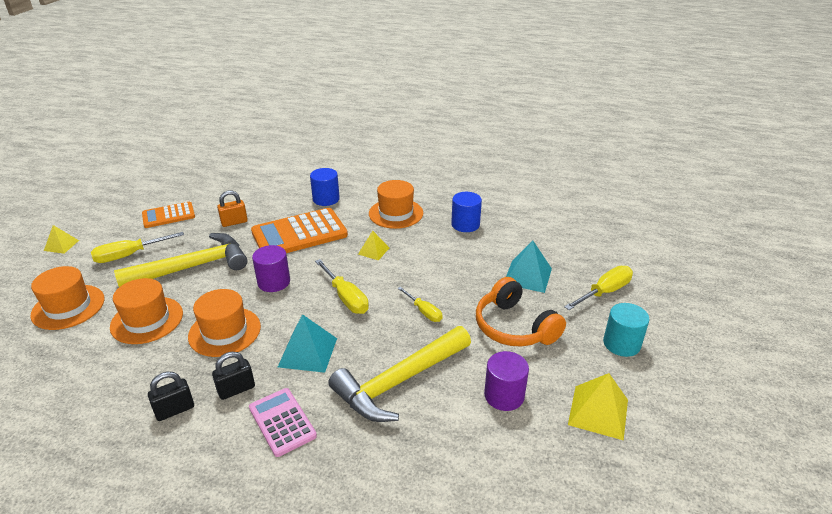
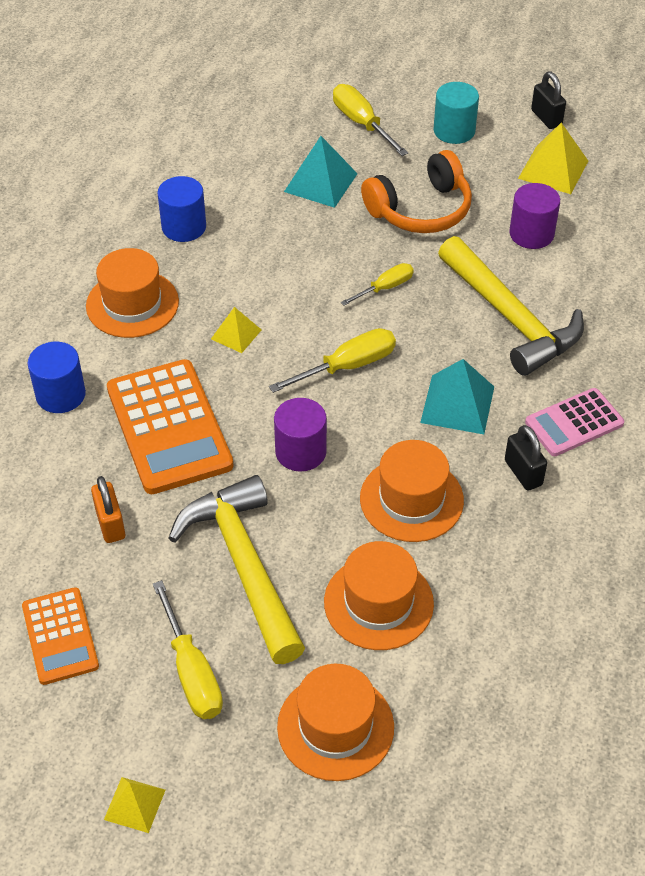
camera: 85 degrees left, 15 degrees up
(175, 410) = (558, 532): black padlock -> black padlock (546, 118)

